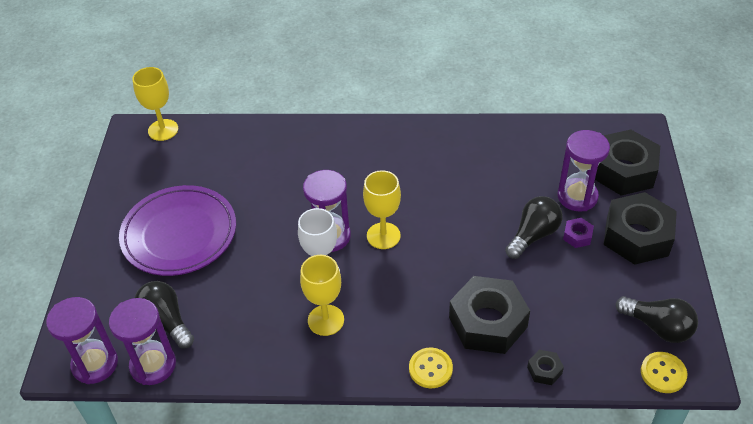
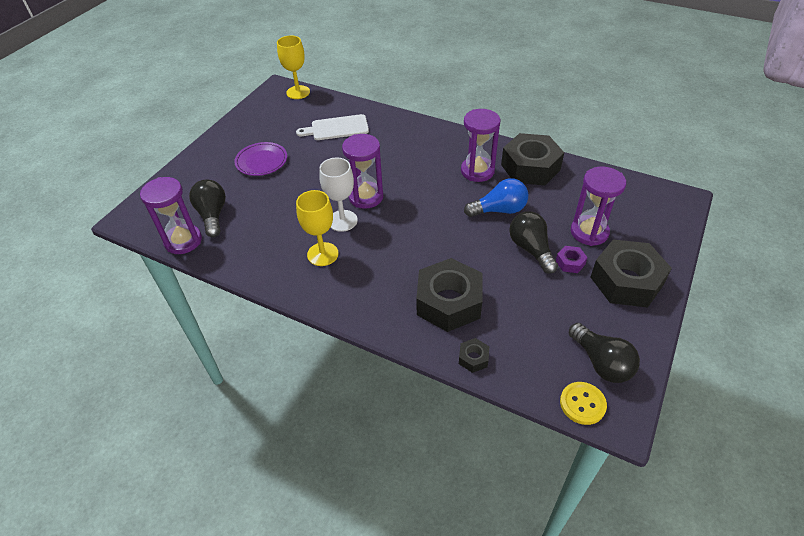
camera: 25 degrees right, 0 degrees up
(95, 364) = (148, 226): purple hourglass -> purple hourglass (477, 171)
(179, 234) = (261, 161): purple plate -> purple plate, size x0.57
(242, 162) = (337, 128): none -> white cutting board
(383, 236) = (406, 209): yellow goblet -> none
(430, 369) = (378, 320): yellow button -> none
(478, 203) = (499, 210): none -> blue light bulb
(533, 235) = (531, 249): black light bulb -> black light bulb turned 90 degrees counterclockwise
(623, 170) = (645, 225): black nut -> black nut (530, 167)

